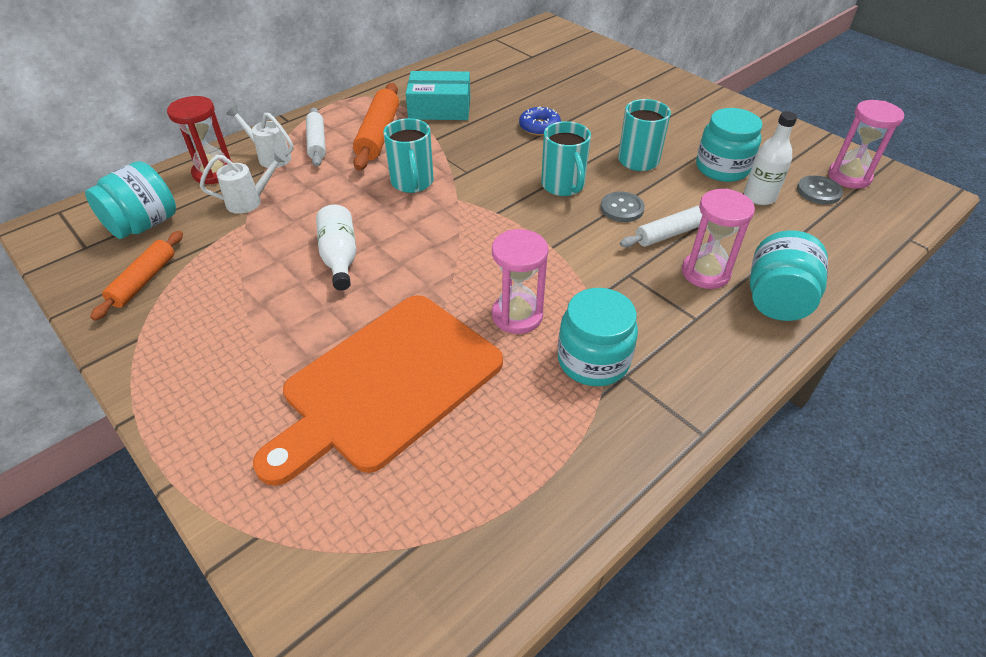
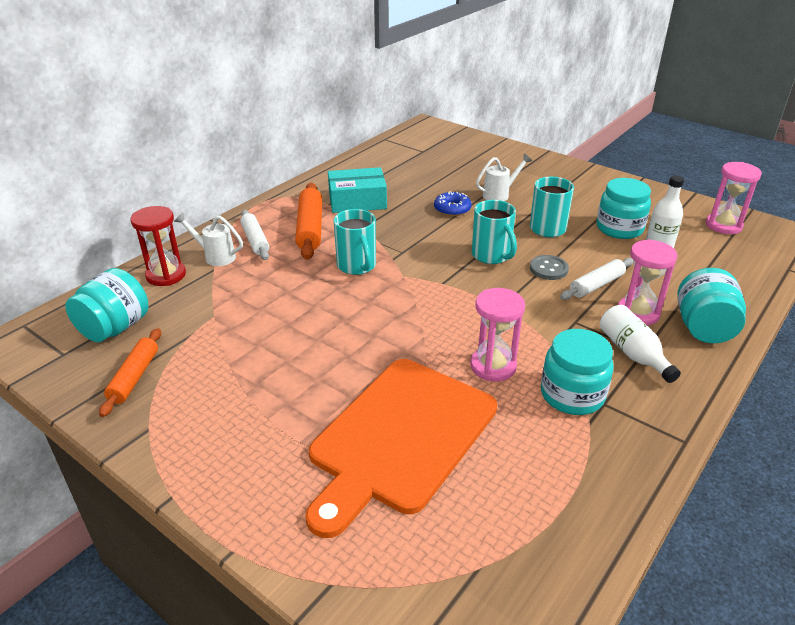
camera: 10 degrees left, 10 degrees down
(250, 201) = (211, 297): white watering can -> white watering can (500, 194)
(340, 257) = (315, 336): white bottle -> white bottle (633, 353)
(818, 191) = (704, 239): grey button -> none

